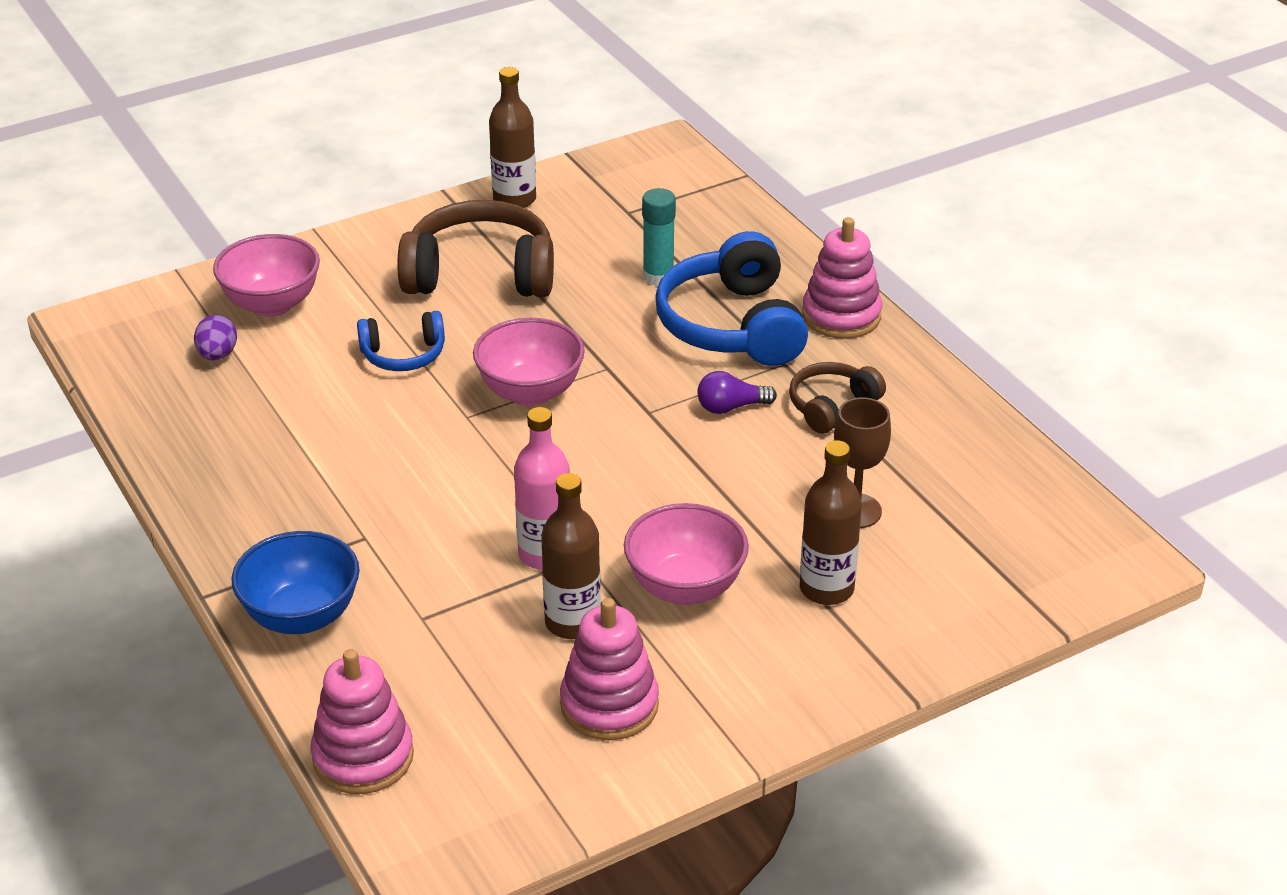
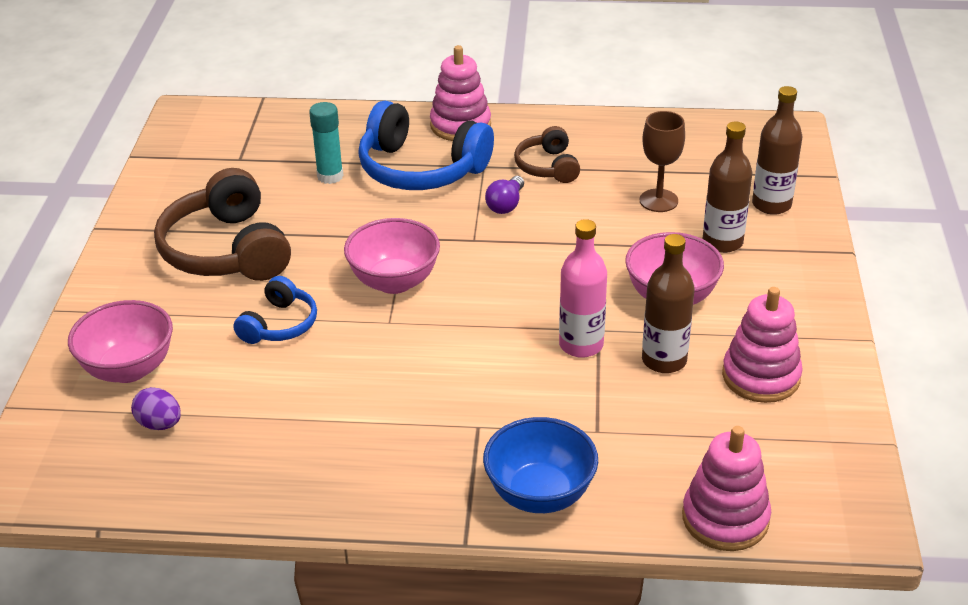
camera: 55 degrees left, 0 degrees up
(480, 274) = (226, 250): brown headphones -> brown headphones turned 60 degrees counterclockwise
(514, 199) = (156, 200): brown bottle -> brown bottle (771, 204)

